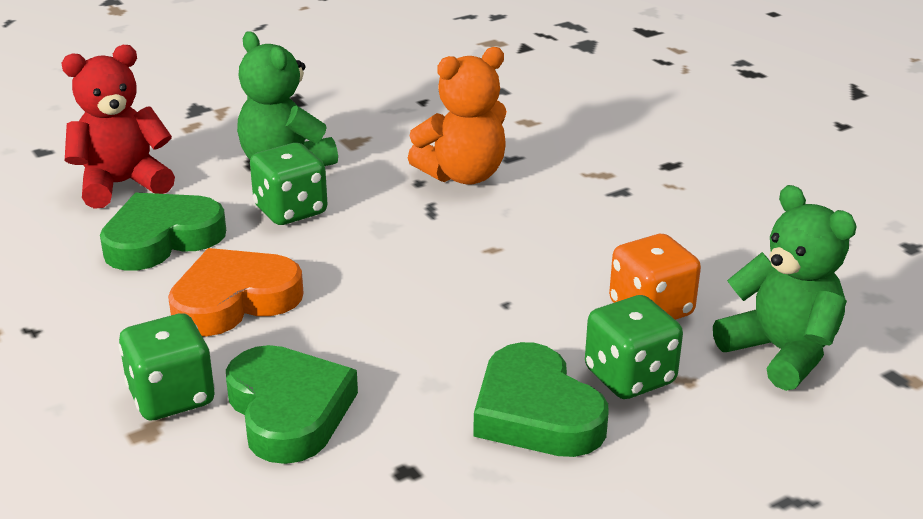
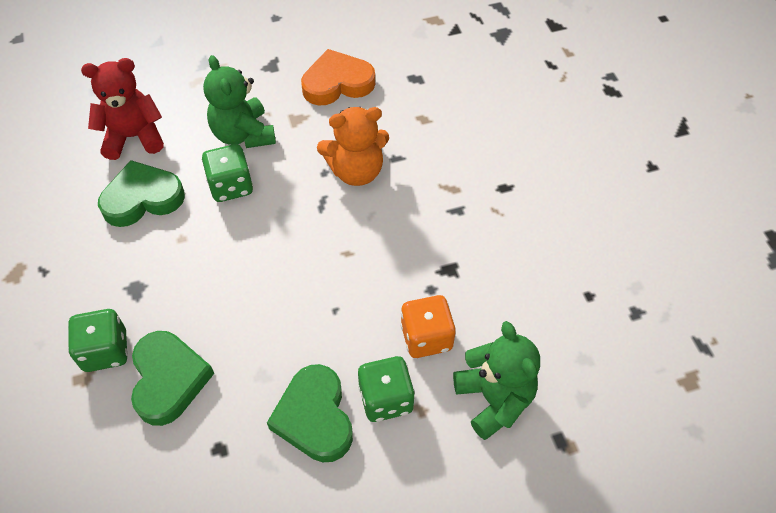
camera: 15 degrees right, 25 degrees up
(234, 300) = (168, 269): orange heart -> orange heart (337, 83)

